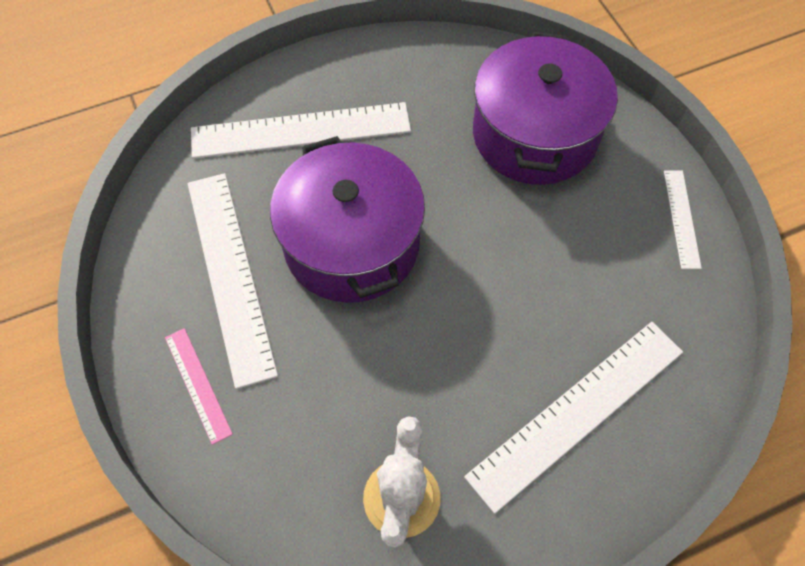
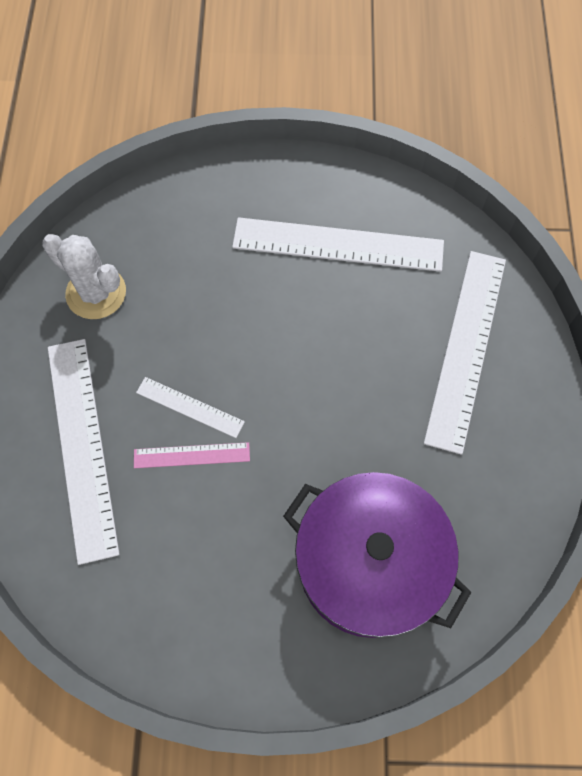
camera: 115 degrees right, 5 degrees up
(198, 384) = (254, 196): pink ruler -> pink ruler (191, 455)
(351, 244) = (323, 343): purple pot -> none
(681, 218) = (203, 656): white ruler -> white ruler (190, 407)

